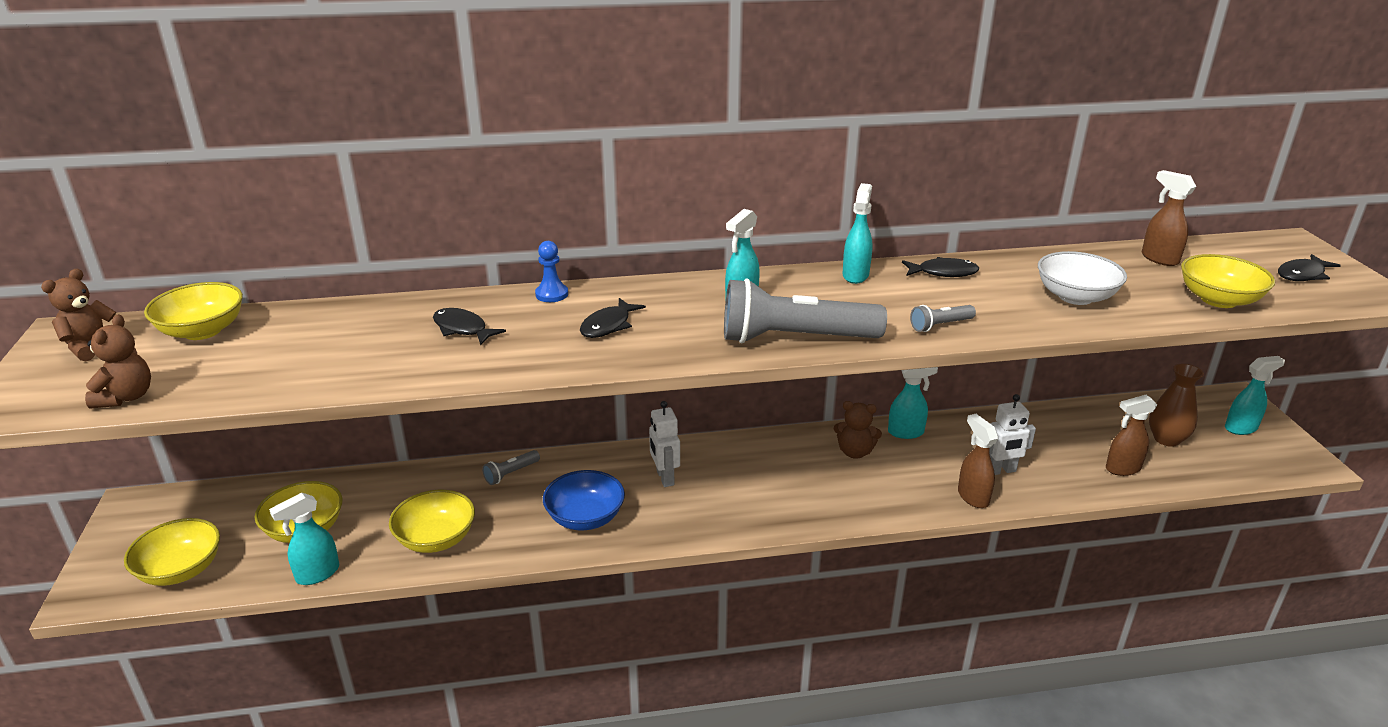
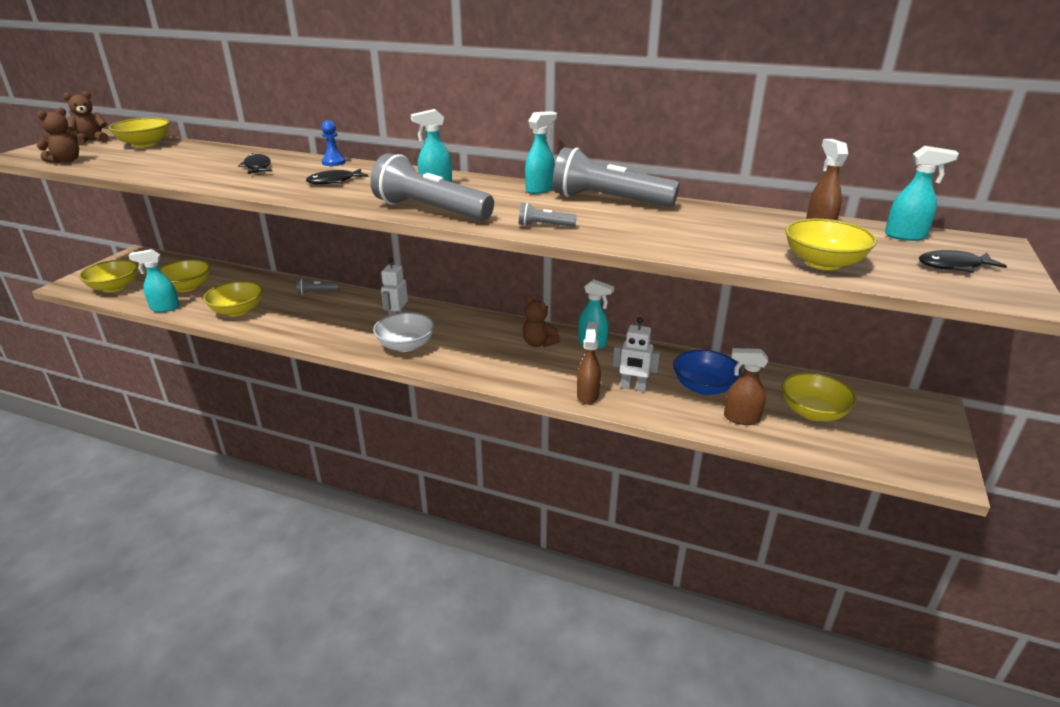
camera: 30 degrees right, 0 degrees up
(585, 518) = (324, 326): blue bowl -> blue bowl (704, 387)
(943, 272) = (608, 200): black fish -> grey flashlight
(1075, 297) = (689, 234): white bowl -> white bowl (406, 345)
(1166, 439) = (813, 412): brown vase -> yellow bowl
(1241, 428) = (903, 427): turquoise spray bottle -> turquoise spray bottle (905, 236)

